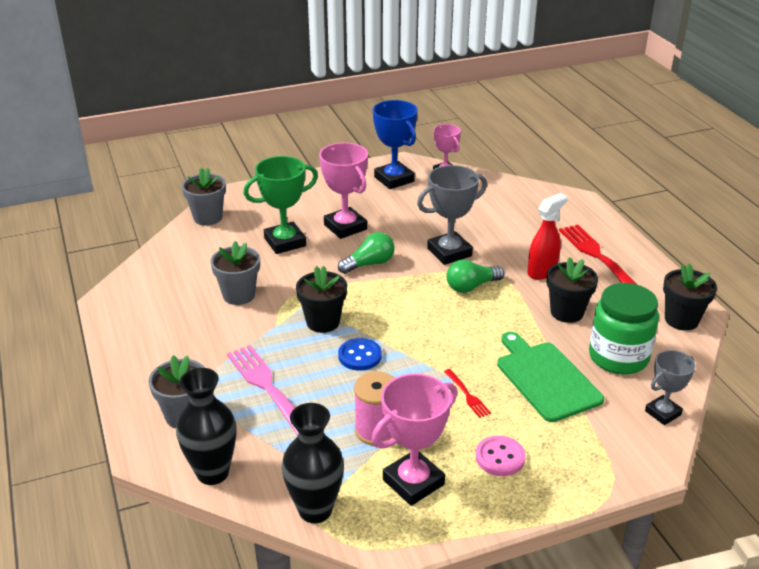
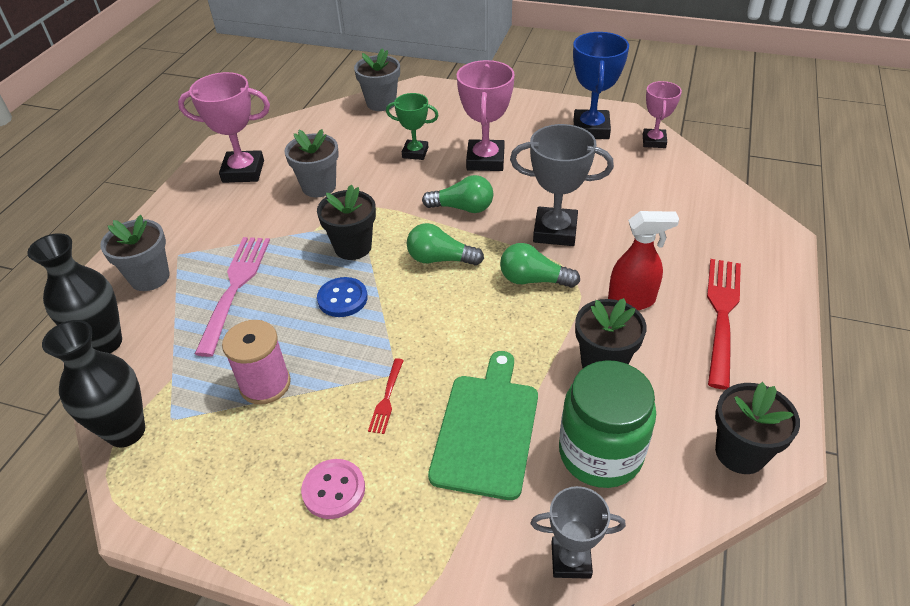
camera: 40 degrees right, 10 degrees up
(285, 242) = (415, 153): green trophy -> green trophy, size x0.62
(395, 302) = (440, 259): none -> green light bulb
(413, 482) = (229, 460): pink trophy -> pink trophy (243, 171)

